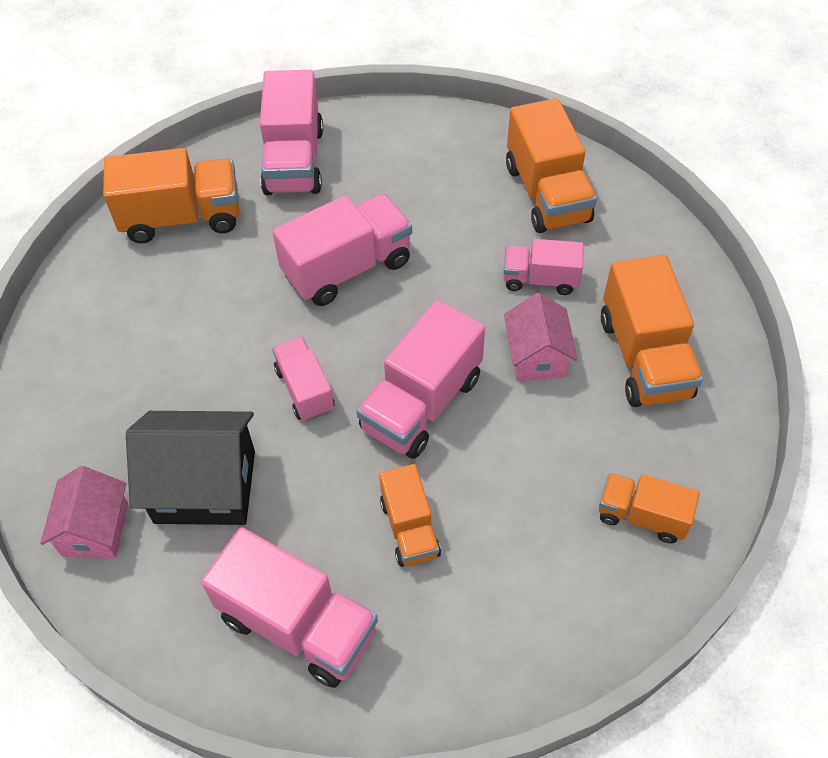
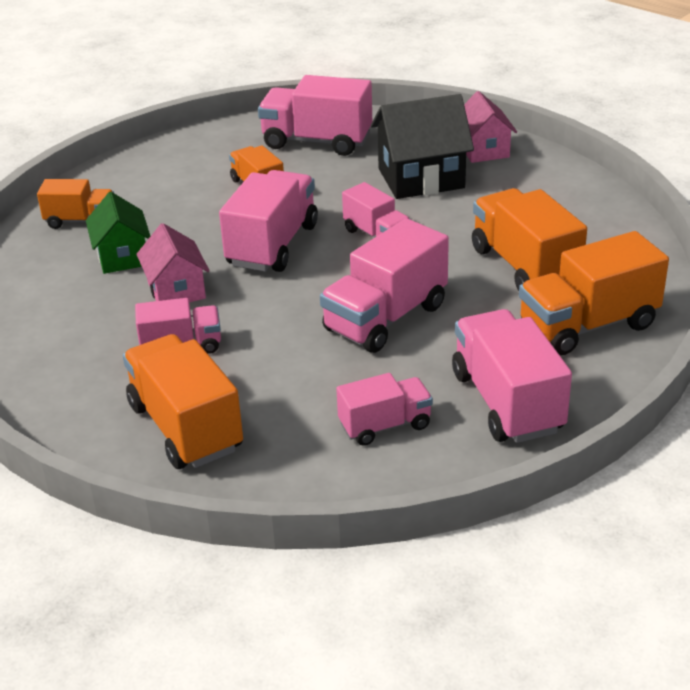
camera: 165 degrees right, 20 degrees down
(394, 162) = (385, 425): none -> pink truck
(591, 429) = (122, 256): none -> green house
(644, 357) = (73, 308): orange truck -> orange truck (524, 266)

